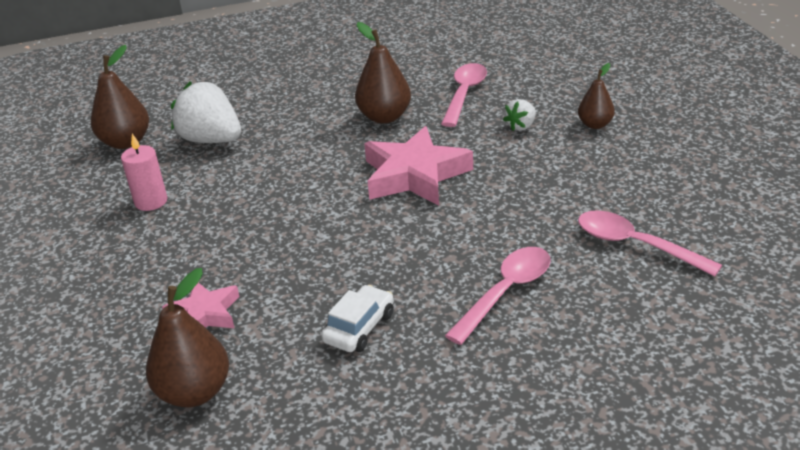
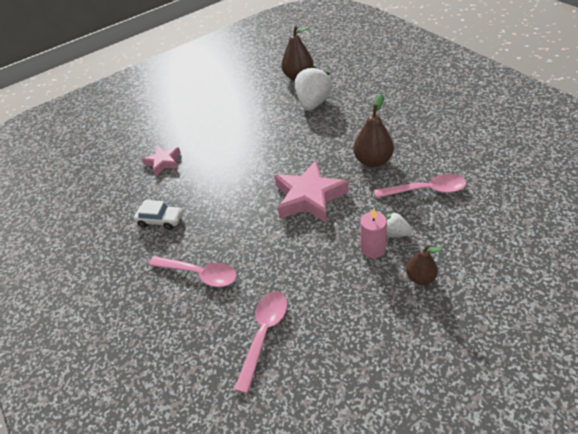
camera: 75 degrees right, 10 degrees up
(151, 201) = (248, 108): pink candle -> pink candle (373, 249)
(194, 392) = (111, 181): brown pear -> none

